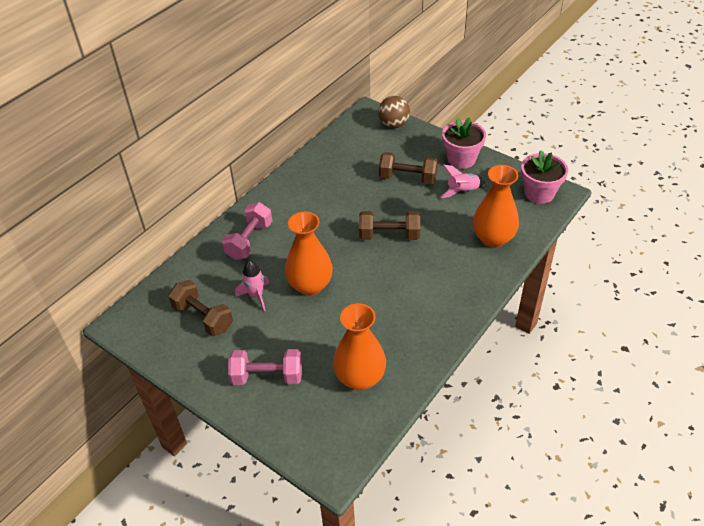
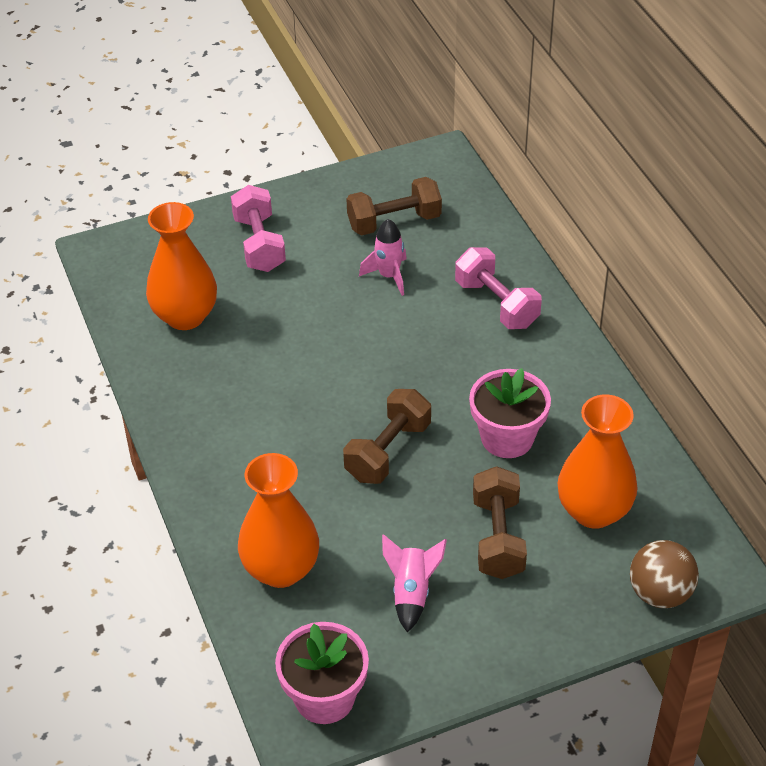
camera: 120 degrees right, 0 degrees up
(267, 376) = (259, 244): pink dumbbell -> pink dumbbell turned 45 degrees counterclockwise
(310, 285) = (364, 331): orange vase -> orange vase (593, 511)
(407, 178) = (498, 537): brown dumbbell -> brown dumbbell turned 45 degrees counterclockwise
(461, 159) = (492, 639): pink flower pot -> pink flower pot (507, 438)

